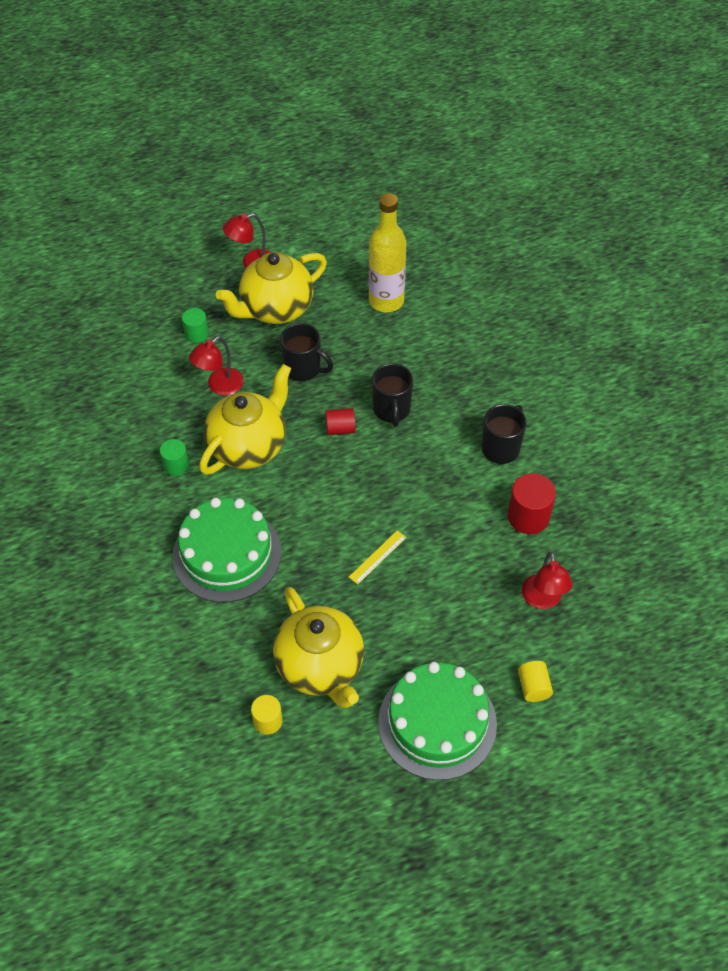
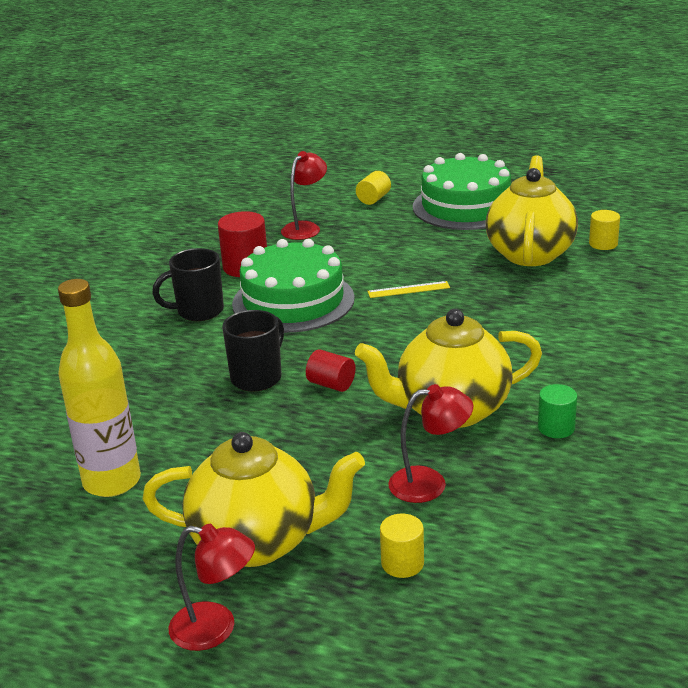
camera: 140 degrees left, 25 degrees down
(196, 334) = (402, 563): green cylinder -> yellow cylinder
(227, 554) = (556, 340): green cake -> green cake (293, 301)
(303, 369) = (304, 455): black mug -> none

